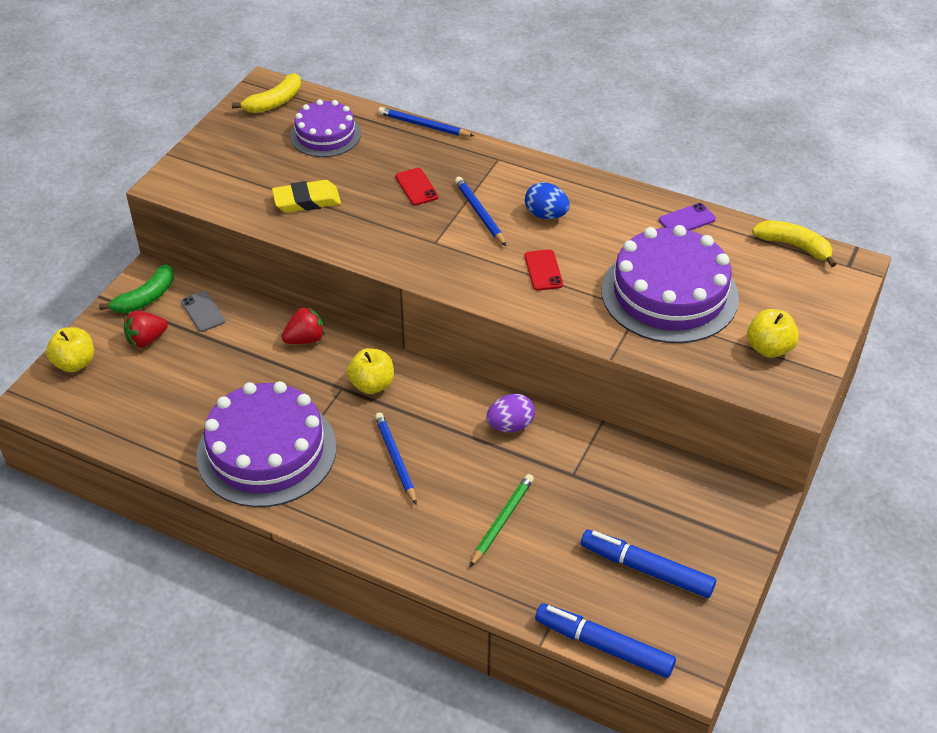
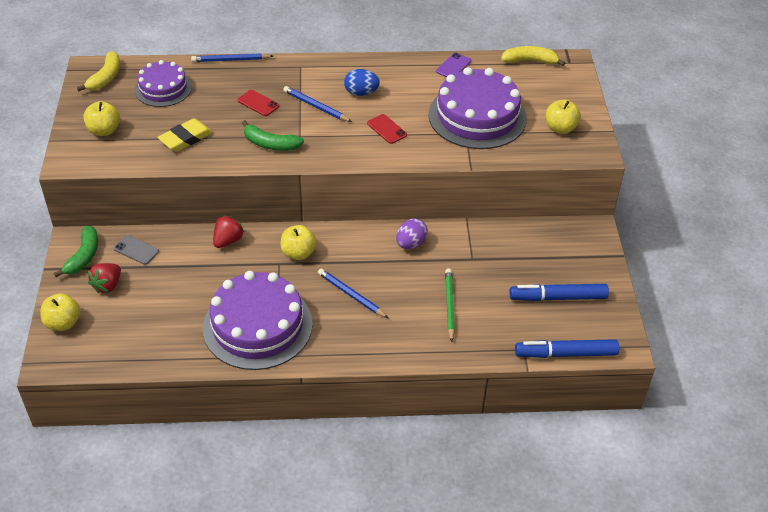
camera: 30 degrees left, 0 degrees up
(229, 162) = (104, 130): none -> yellow apple
(394, 240) = (270, 144): none -> green banana

